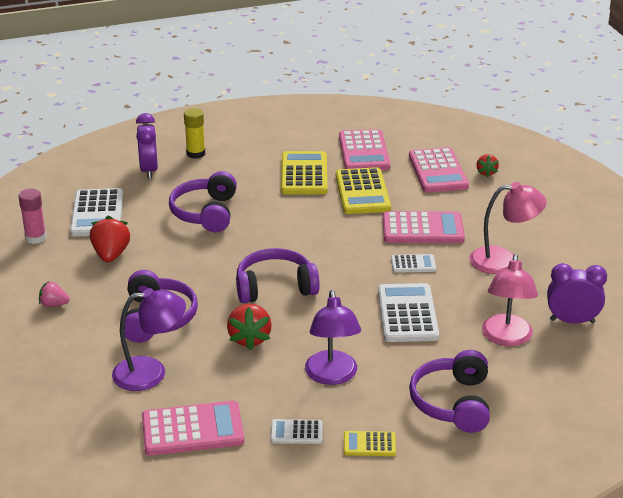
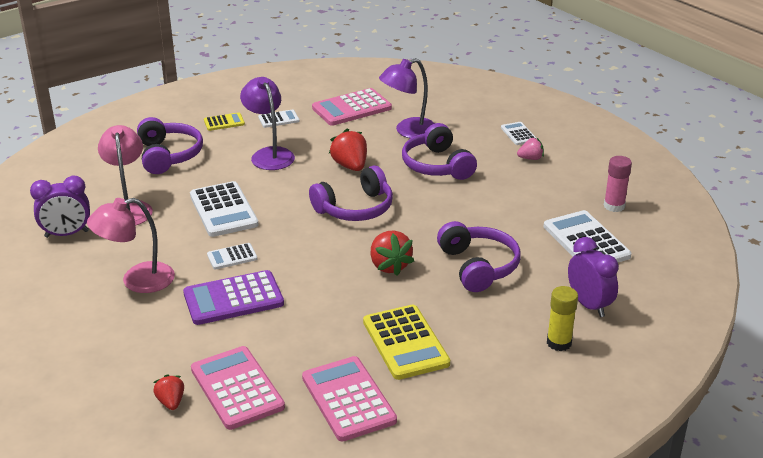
camera: 160 degrees right, 0 degrees up
(32, 339) = (518, 134): none -> white calculator
(111, 255) = (528, 205): red strawberry -> red strawberry (389, 266)
(362, 192) = (321, 333): yellow calculator -> none
(422, 229) = (233, 299): pink calculator -> purple calculator

